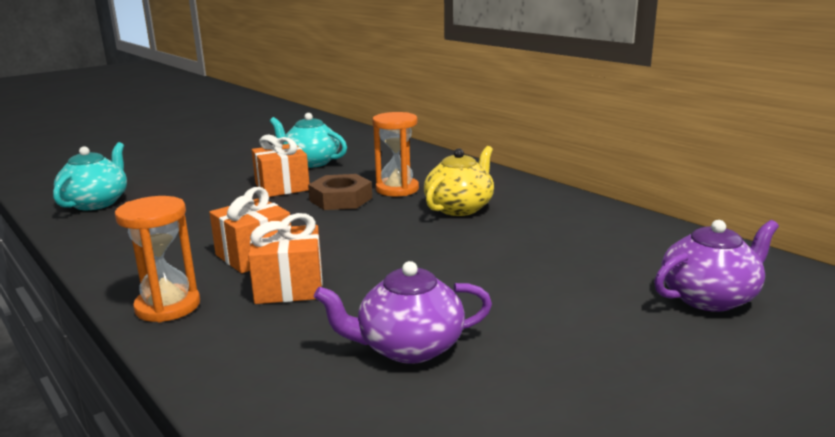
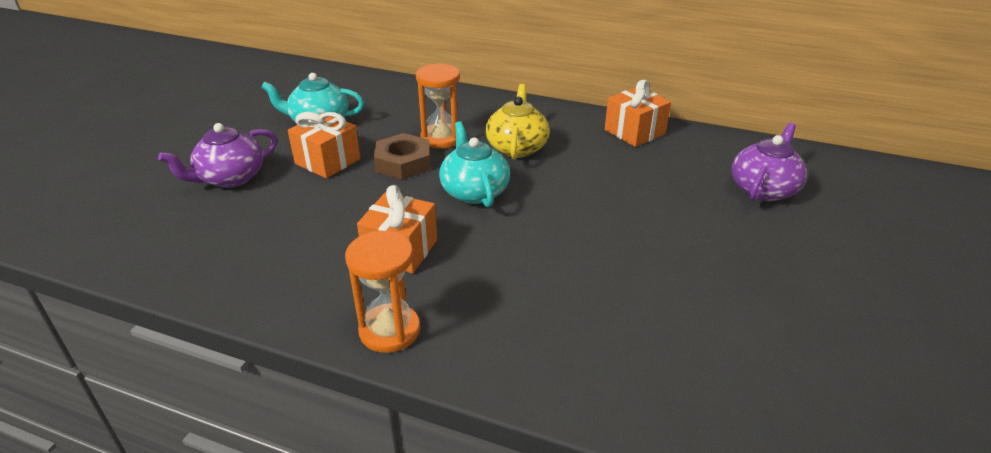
camera: 30 degrees left, 15 degrees up
(96, 203) = (140, 233): turquoise teapot -> turquoise teapot (474, 191)
(289, 287) = (471, 273): orange gift -> orange gift (634, 132)
(408, 347) = (626, 299): purple teapot -> purple teapot (230, 178)

